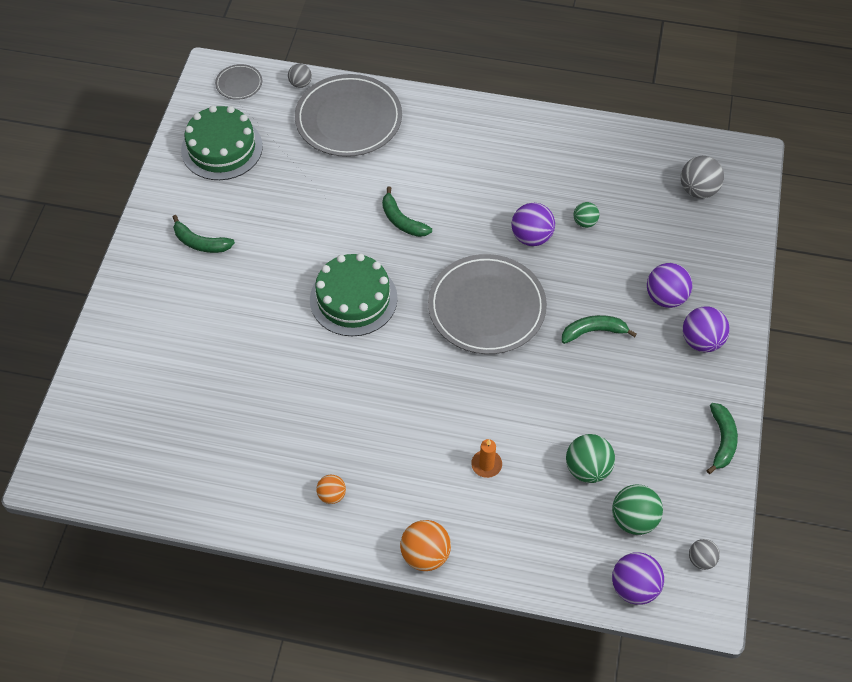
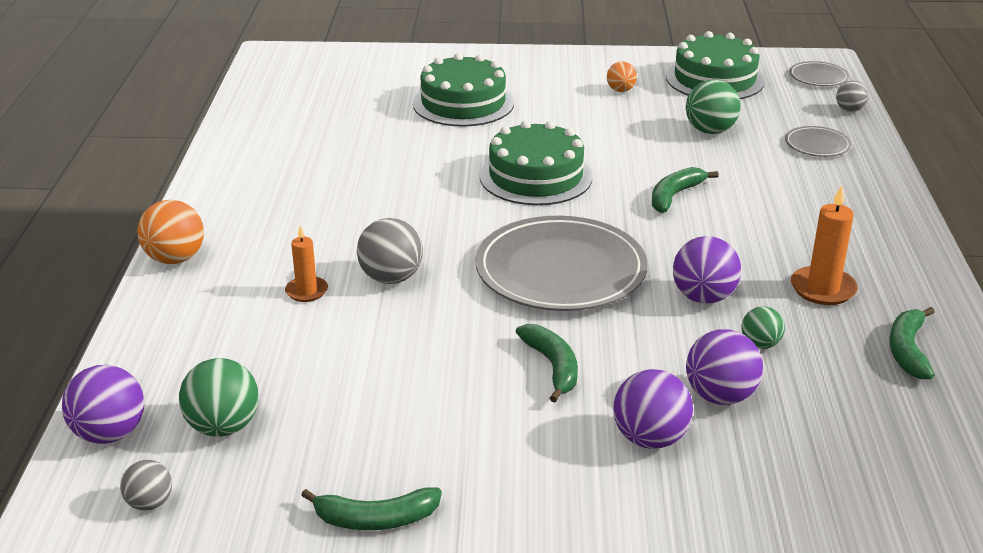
camera: 80 degrees right, 25 degrees down
(200, 243) = (575, 84): green banana -> green banana (907, 350)
(211, 329) = (463, 103): none -> green cake
(332, 495) = (256, 192): orange ball -> orange ball (620, 90)
(348, 119) = (817, 145): grey plate -> grey plate, size x0.45
(532, 174) = (823, 289): none -> orange candle
(587, 469) = (307, 377): green ball -> green ball (710, 131)
(698, 190) = (911, 467): grey ball -> grey ball (391, 278)
(701, 341) = (574, 485): purple ball -> purple ball (720, 396)

